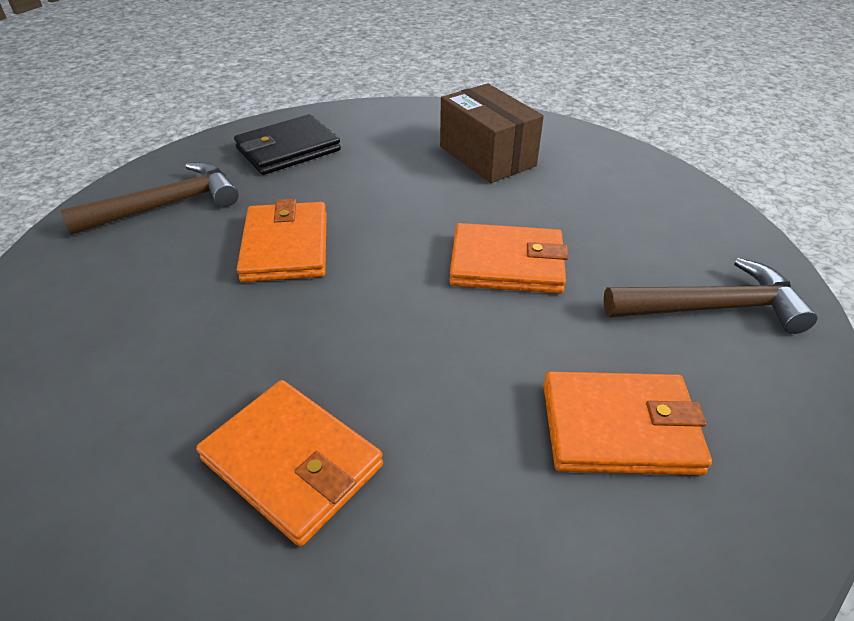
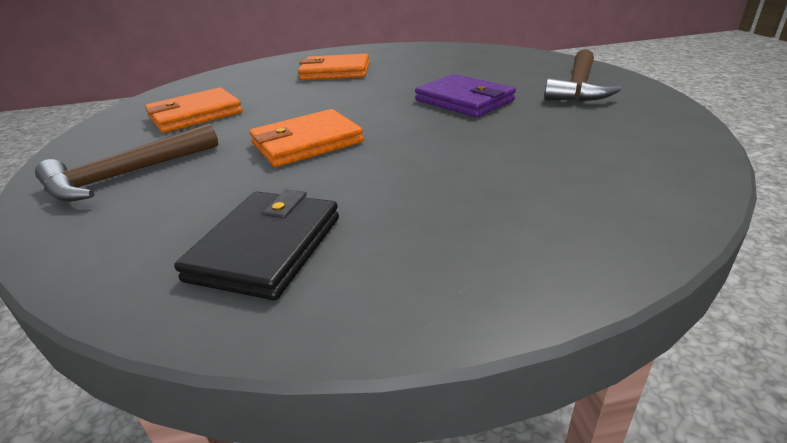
camera: 145 degrees right, 10 degrees down
(286, 246) = (464, 100): orange wallet -> purple wallet
(288, 149) = (615, 137): black wallet -> black wallet (266, 248)
(487, 156) = (430, 215): brown box -> none

